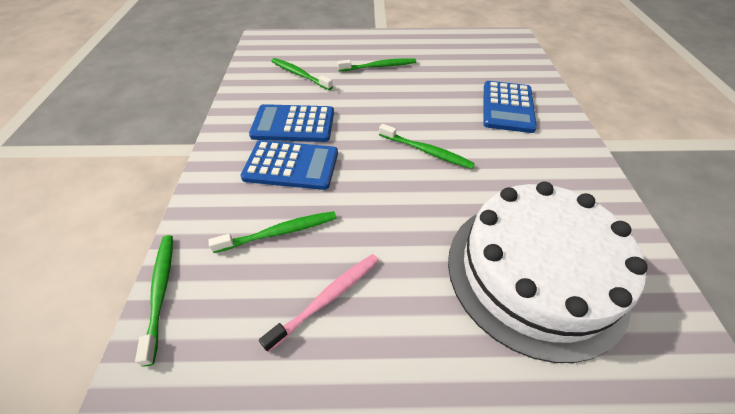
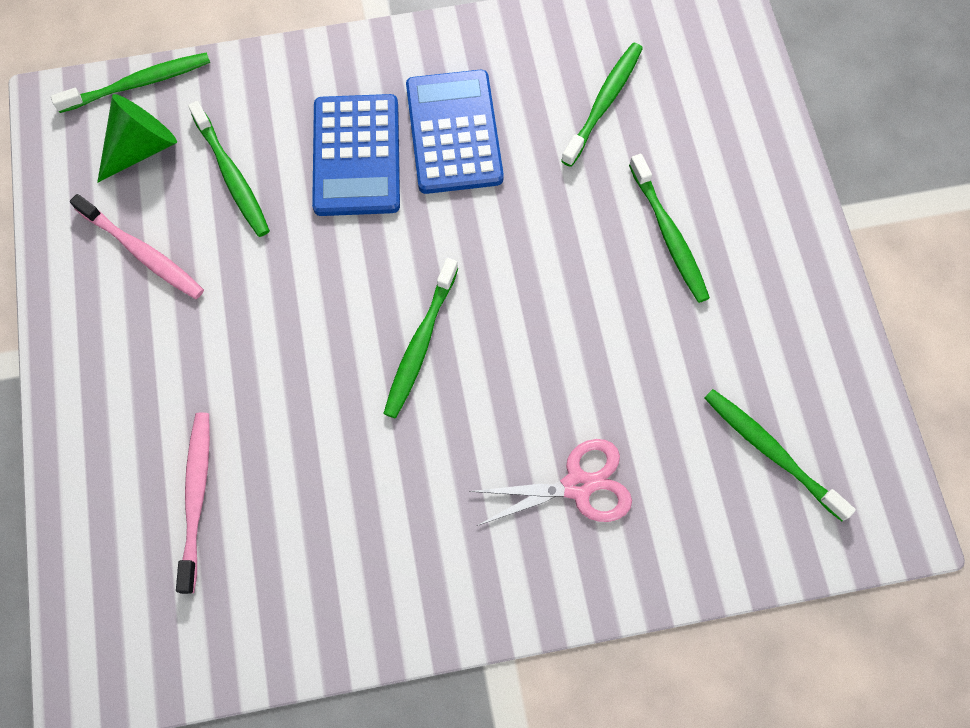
camera: 80 degrees right, 20 degrees up
(226, 293) = (142, 147): none -> green cone
(486, 56) = (770, 451): none -> green toothbrush
(507, 107) = (577, 485): blue calculator -> pink scissors
(535, 273) = (196, 496): white cake -> pink toothbrush

